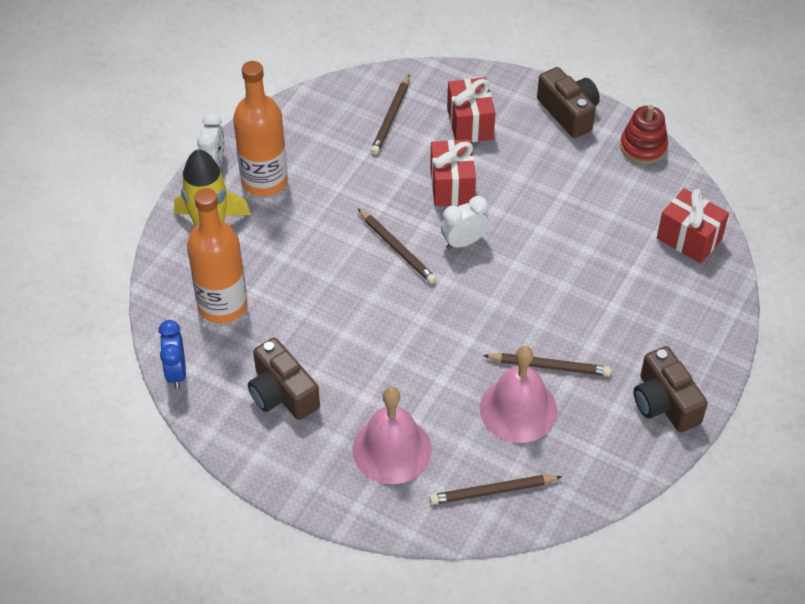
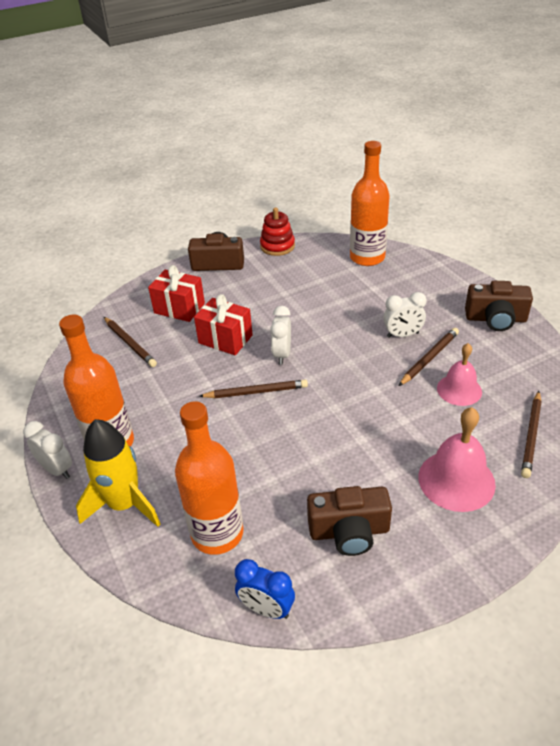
camera: 55 degrees left, 10 degrees down
(518, 409) = (459, 390): pink bell -> pink bell, size x0.67
(570, 329) = (402, 335): none -> white clock
(689, 238) = (367, 257): red gift -> orange bottle

